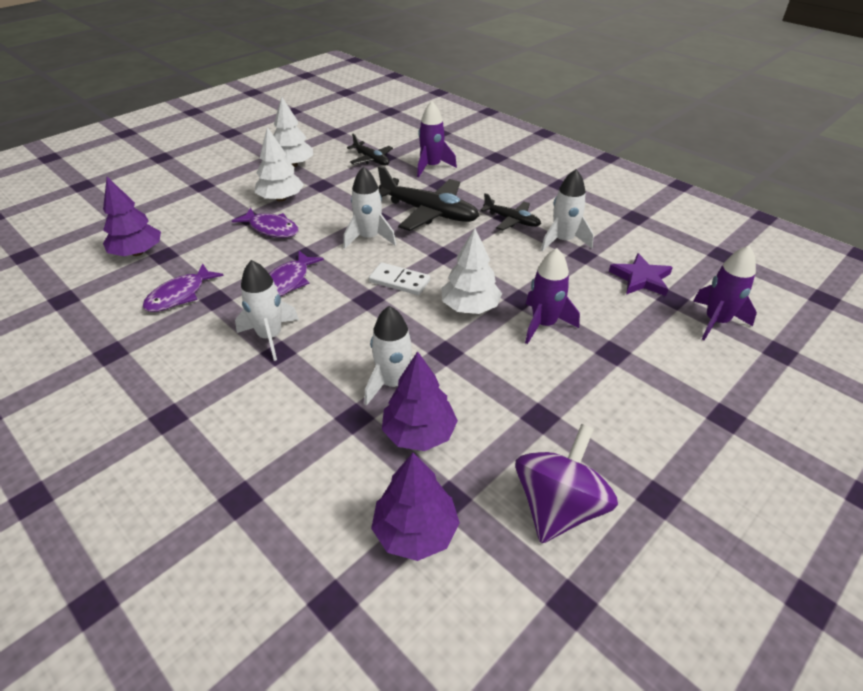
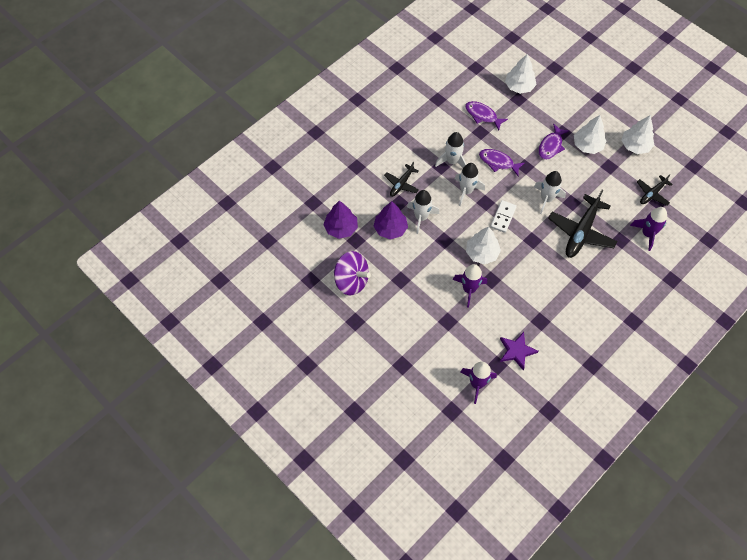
camera: 90 degrees right, 20 degrees up
(137, 252) = (519, 86): purple tree -> white tree
(511, 220) = (577, 282): black plane -> black plane (401, 184)
(563, 240) = (555, 311): white rocket -> white rocket (466, 191)

